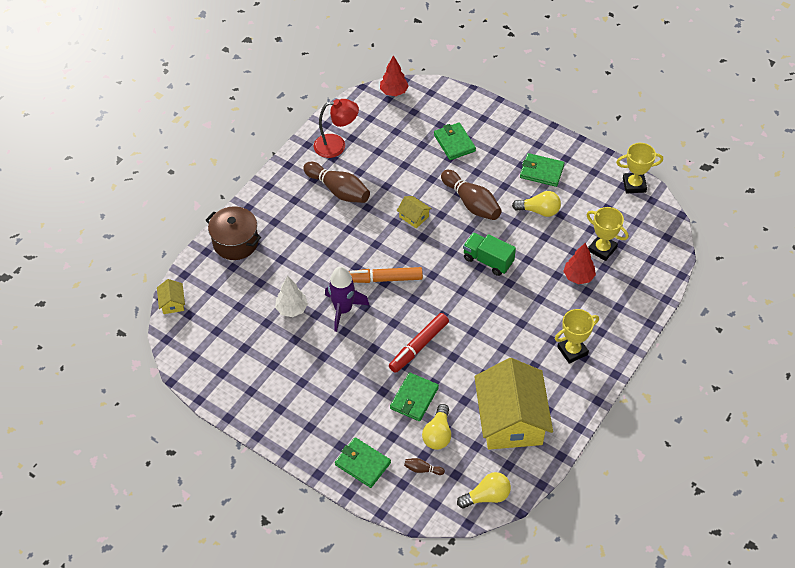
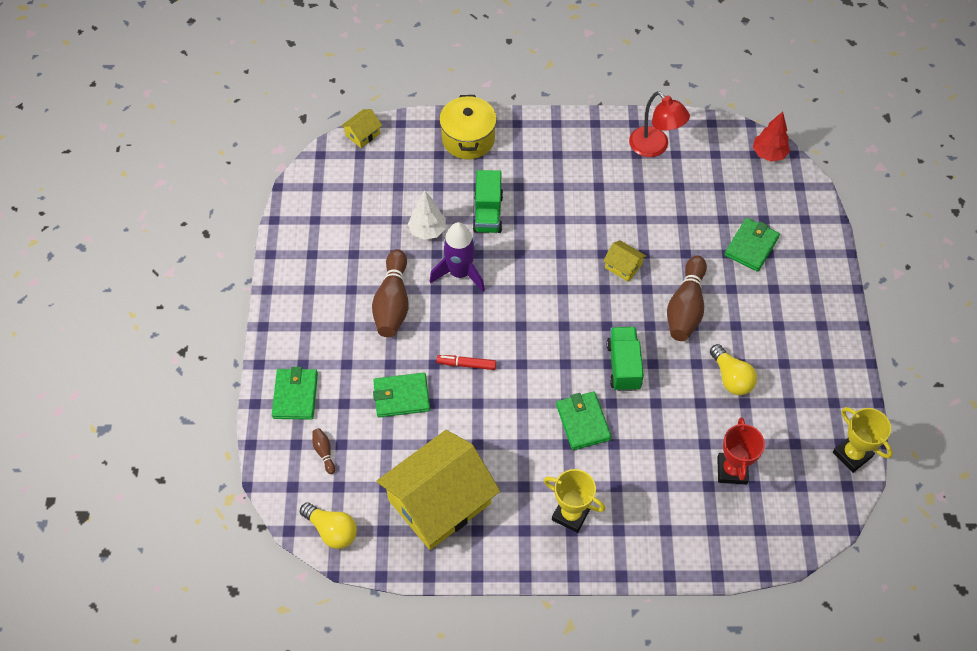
camera: 55 degrees right, 5 degrees up
(235, 242) = (468, 139): brown pot -> yellow pot
(308, 266) = (488, 213): none -> green truck
(338, 190) = (600, 183): brown bowling pin -> brown bowling pin (393, 303)
(384, 279) = (524, 286): orange marker -> none
(414, 217) = (623, 266): yellow house -> yellow house turned 60 degrees counterclockwise
(419, 346) = (466, 364): red marker -> red marker, size x0.60
(438, 434) = (374, 443): yellow light bulb -> none
(541, 171) = (787, 350): green wallet -> green wallet (583, 422)
(578, 277) = (674, 466): red tree -> none
(602, 249) = (732, 470): yellow trophy -> red trophy

